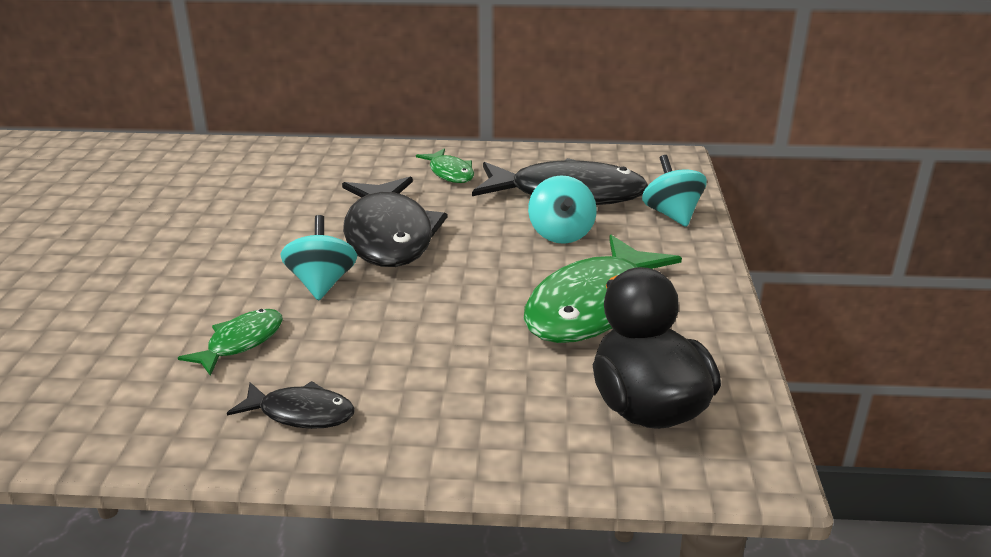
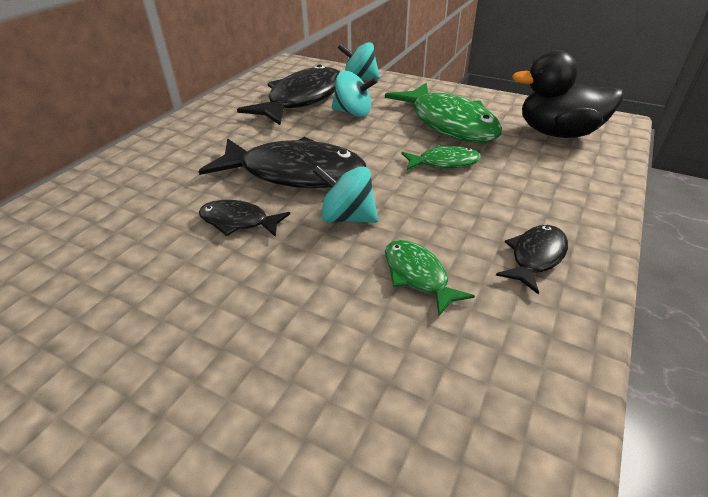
camera: 65 degrees left, 10 degrees up
(287, 232) = (238, 221): none -> black fish
(450, 173) = (219, 130): green fish -> green fish (444, 163)

